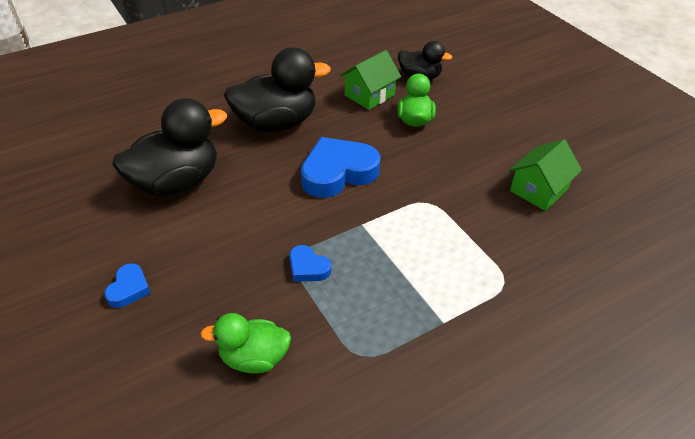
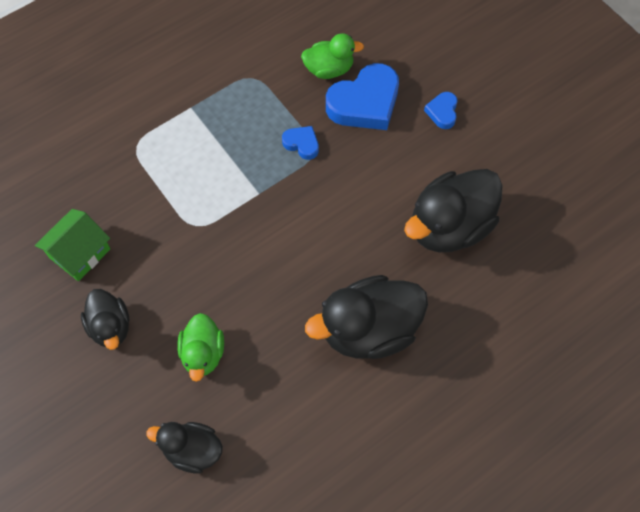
camera: 175 degrees right, 20 degrees up
(338, 173) = (287, 257): blue heart -> blue heart (365, 103)
(369, 95) = (260, 400): green house -> none
(495, 140) = (110, 327): none -> black duck

